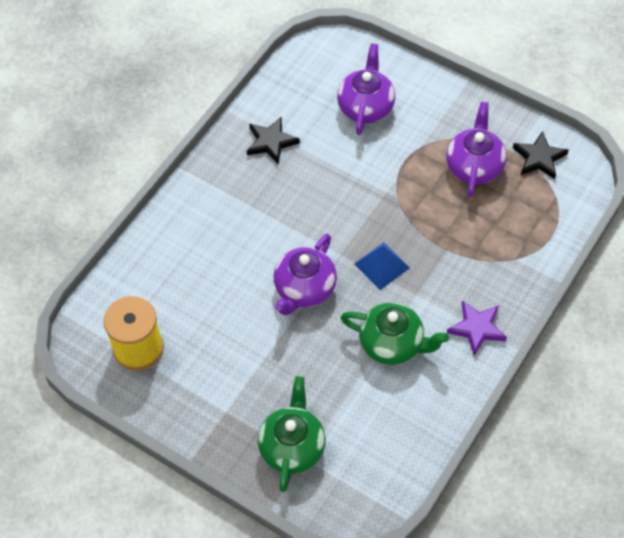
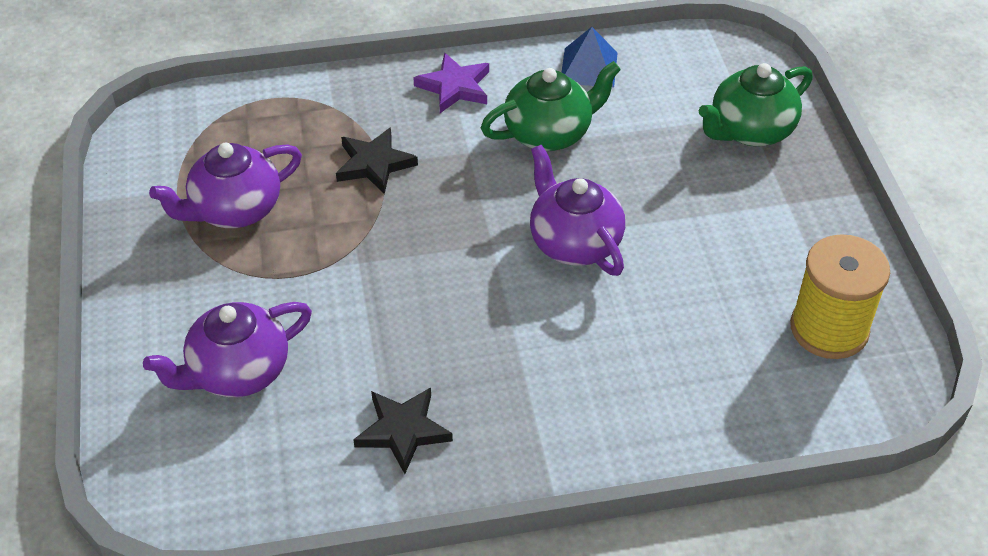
camera: 135 degrees left, 10 degrees down
(304, 289) = (574, 242): purple teapot -> purple teapot turned 105 degrees counterclockwise
(381, 265) = (465, 200): blue pyramid -> blue pyramid (589, 67)
(392, 344) = (549, 133): green teapot -> green teapot turned 90 degrees clockwise
(539, 158) = (164, 165): black star -> black star (374, 164)

